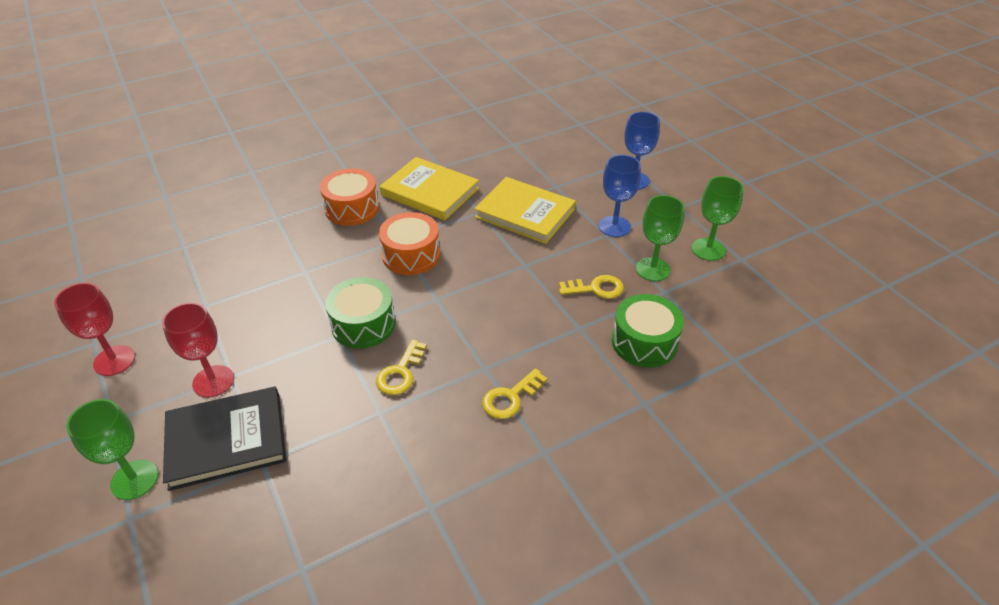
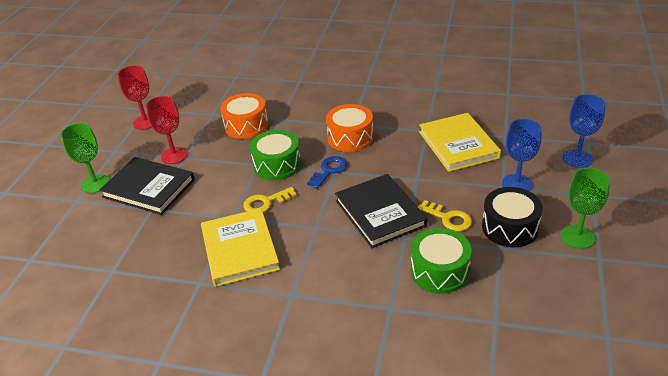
camera: 45 degrees right, 5 degrees down
(352, 208) = (347, 93): orange drum -> orange drum (246, 125)
(430, 192) = (408, 103): yellow book -> yellow book (239, 249)
(430, 301) = (329, 170): none -> blue key
(510, 398) = (309, 252): yellow key -> none
(531, 317) = (380, 213): none -> black book
(652, 269) = (510, 227): green goblet -> black drum

